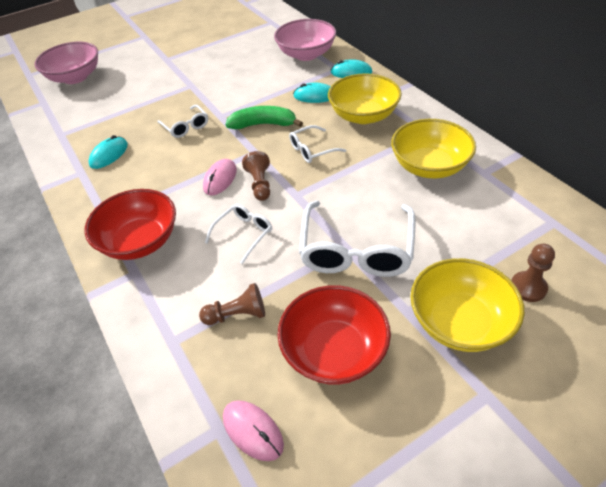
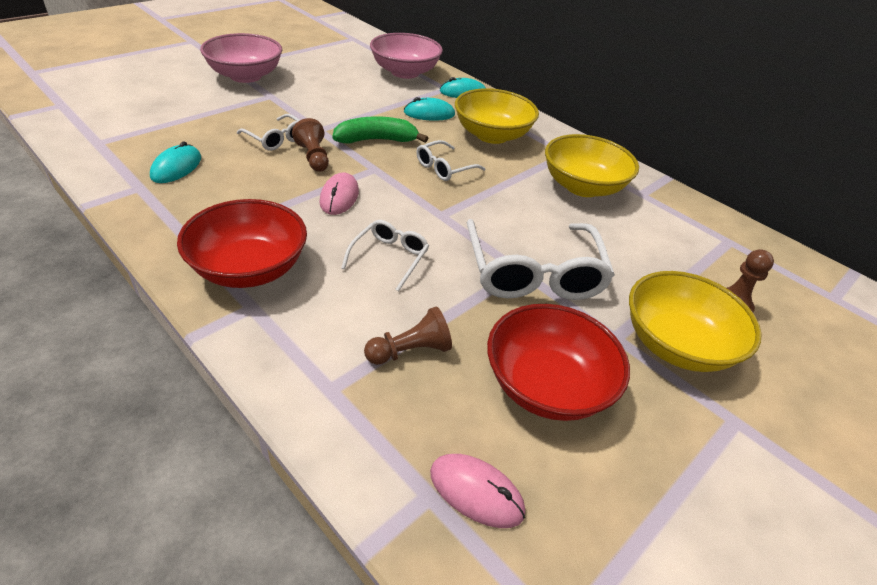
camera: 20 degrees left, 5 degrees down
(75, 77) = (104, 79): pink bowl -> pink bowl (245, 76)
(260, 184) = (392, 203): brown pawn -> brown pawn (313, 157)

